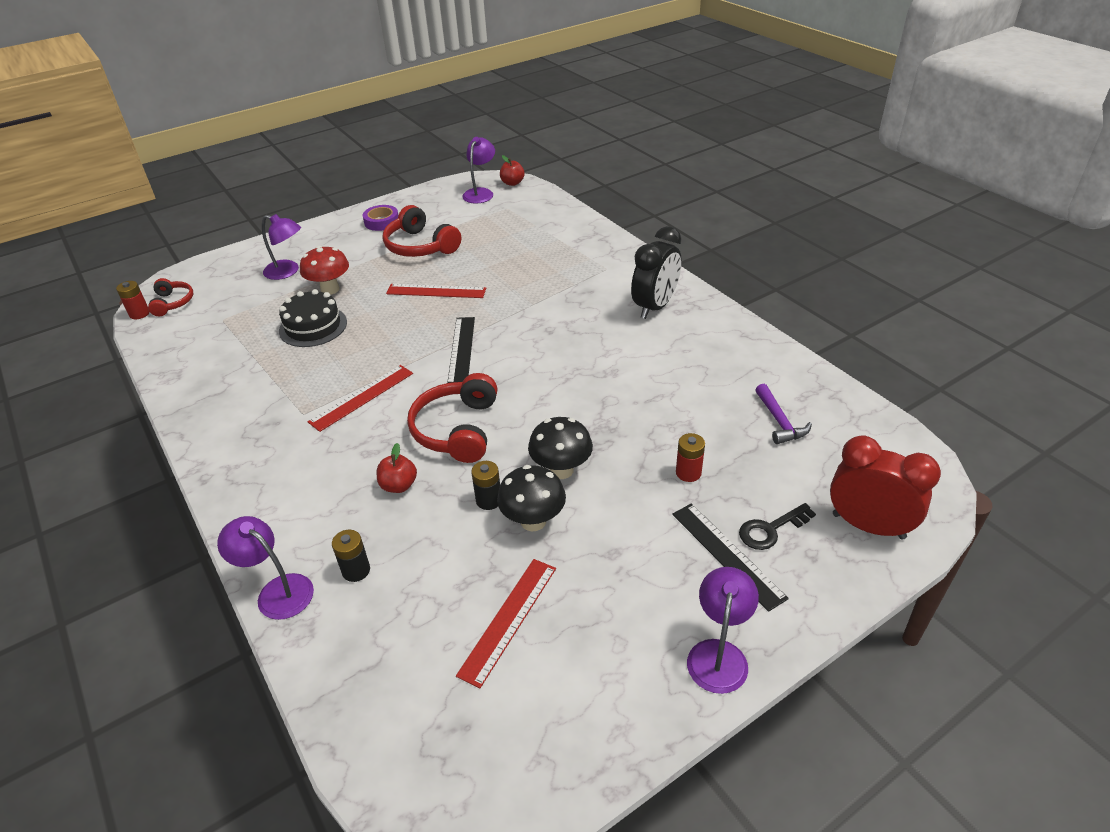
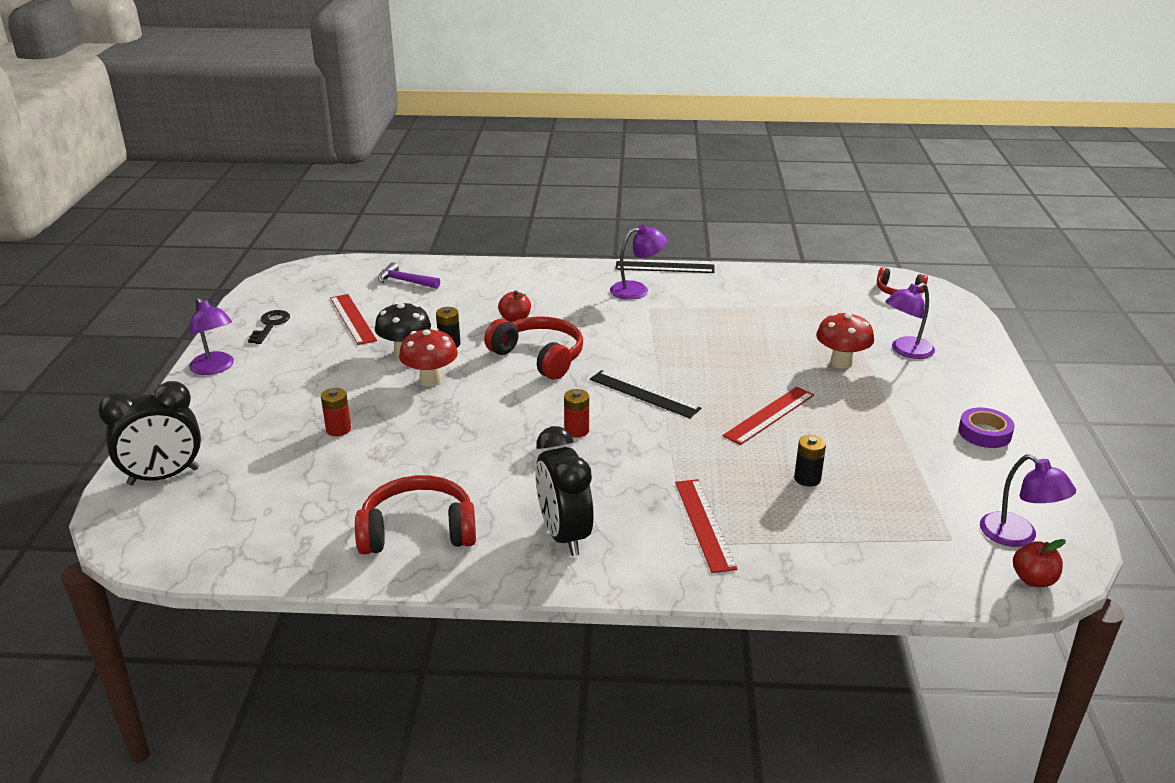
camera: 125 degrees right, 10 degrees down
(139, 314) = (893, 277): red battery -> red battery (576, 430)
(277, 591) = (488, 267): purple lamp -> purple lamp (637, 289)
(313, 326) = (777, 339): black cake -> none
(356, 570) = (465, 289): black battery -> black battery (807, 478)
(362, 397) = (637, 333): red ruler -> red ruler (704, 524)
(420, 246) = (888, 438): red headphones -> red headphones (418, 531)
(561, 470) = (430, 380): black mushroom -> red mushroom
(727, 554) = (256, 406): black ruler -> black ruler (664, 267)
(770, 530) = (239, 434): black key -> black key (270, 325)
(779, 421) = (305, 506): purple hammer -> purple hammer (405, 281)
(868, 526) = (164, 477): red clock -> black clock

